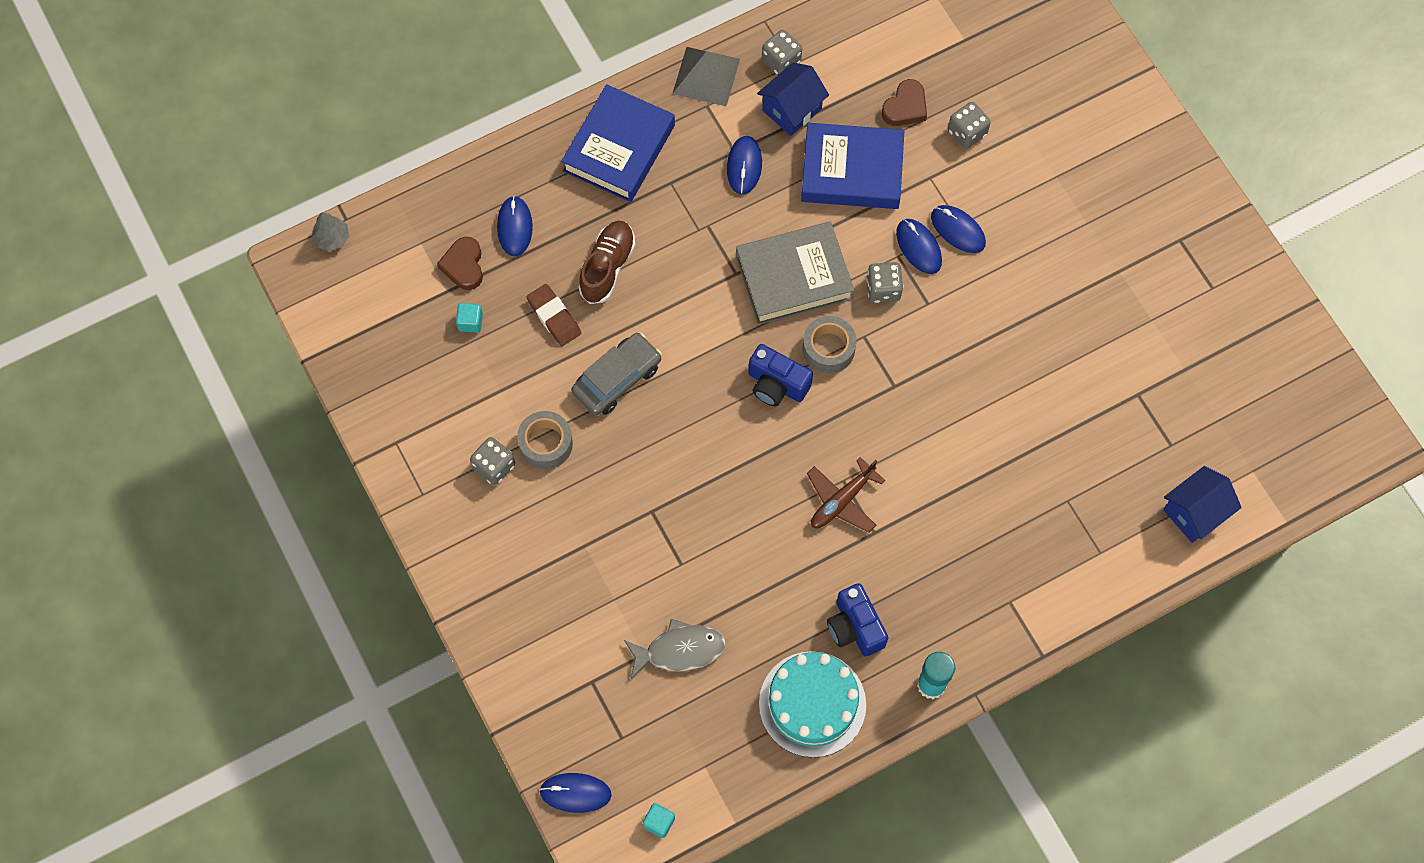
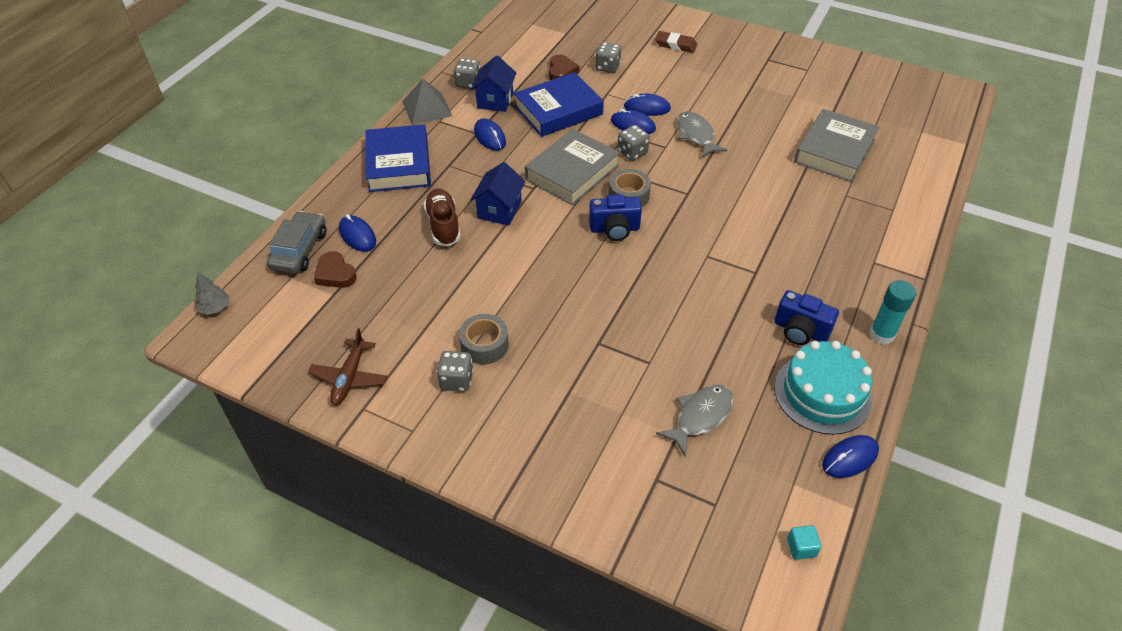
camera: 35 degrees left, 20 degrees down
(470, 322) = (366, 303): turquoise cube -> none
(554, 317) = (428, 269): brown eraser -> brown eraser (675, 45)
(575, 793) = (718, 571): blue mouse -> blue mouse (850, 458)
(617, 379) = (504, 280): grey car -> grey car (299, 250)
(842, 501) = (718, 267): brown plane -> brown plane (349, 378)
(978, 308) = (696, 135): none -> grey fish
(1117, 432) = (834, 151): none -> grey book
(1195, 512) = (917, 164): blue house -> blue house (499, 210)

